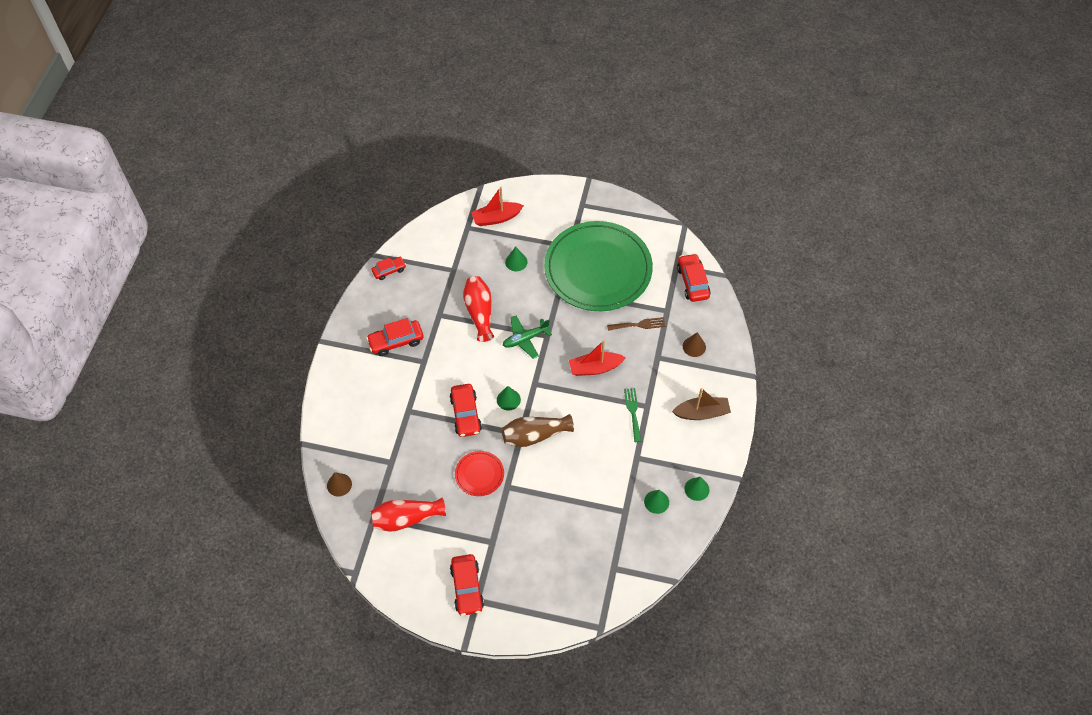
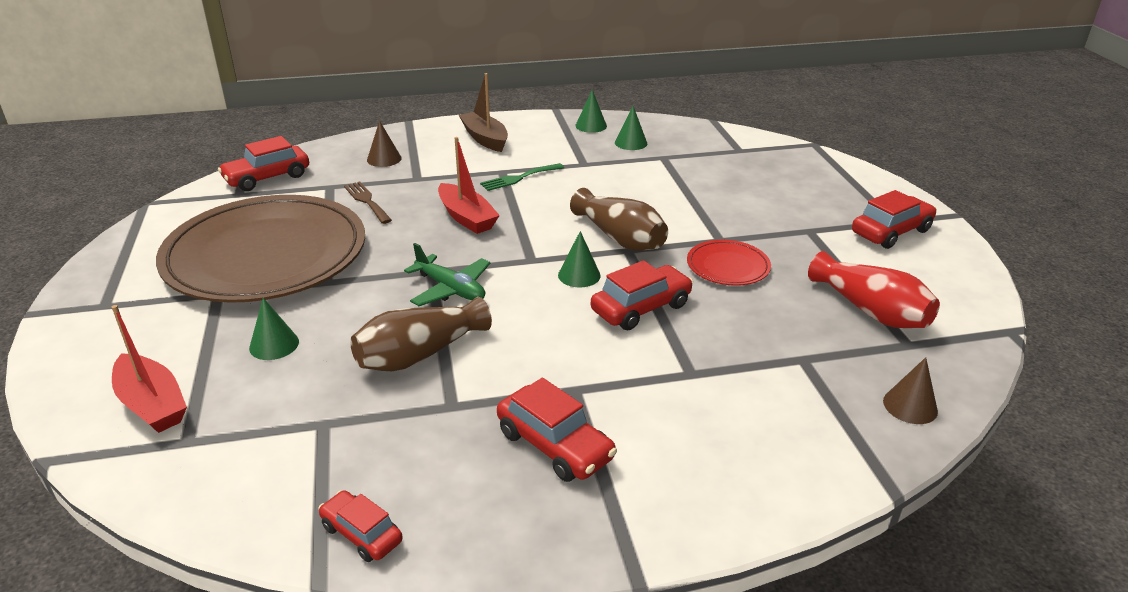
camera: 115 degrees left, 25 degrees down
(479, 312) = (420, 354): red vase -> brown vase
(598, 269) = (266, 255): green plate -> brown plate

